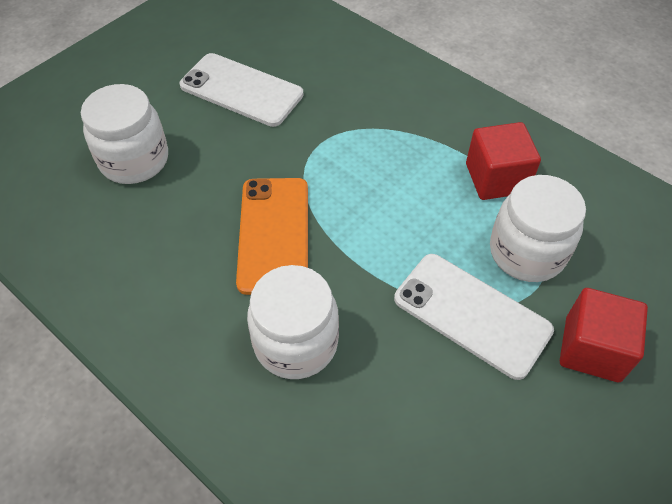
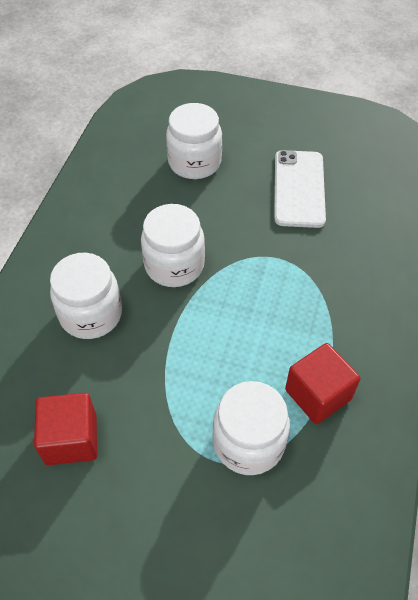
camera: 65 degrees right, 0 degrees up
(274, 234) = (174, 265): orange phone -> white jar
(472, 314) = (165, 419): white phone -> none
(592, 349) = (173, 521): red cube -> red cube (71, 439)

